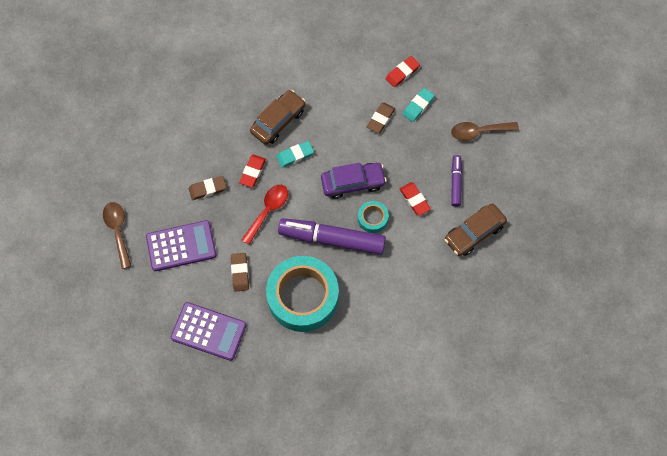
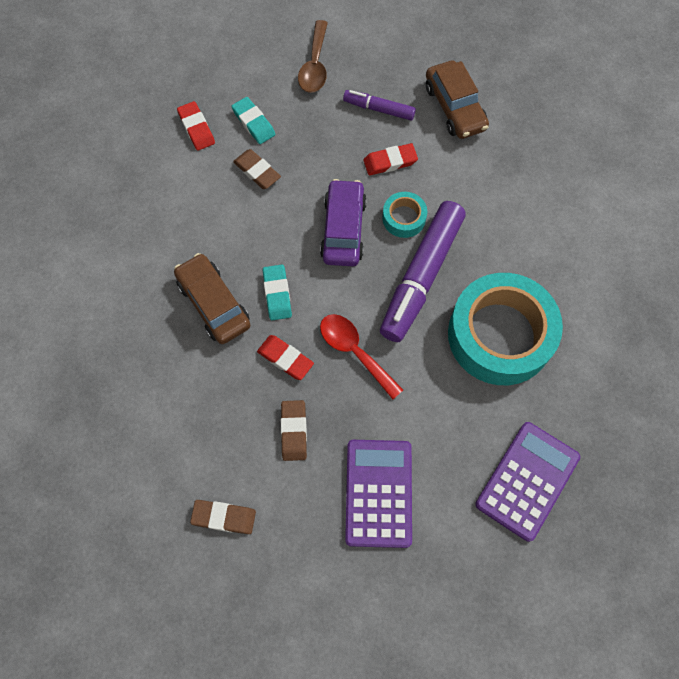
camera: 75 degrees left, 0 degrees up
(118, 231) = (326, 592): brown spoon -> none
(240, 273) = (443, 414): brown eraser -> brown eraser (224, 517)

